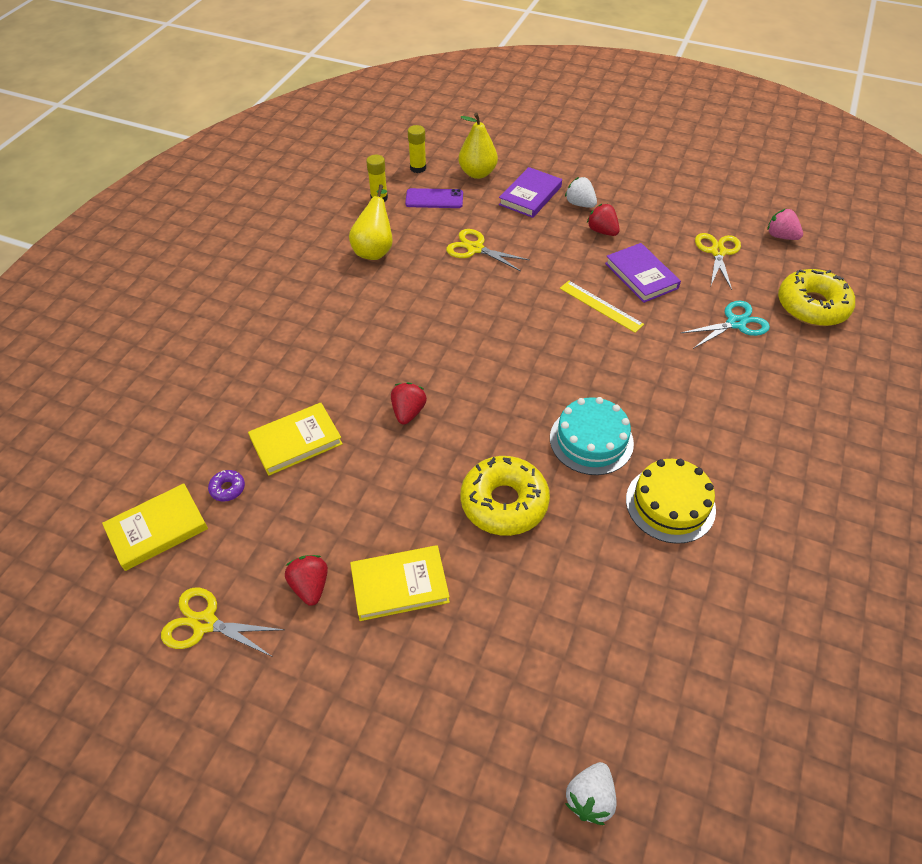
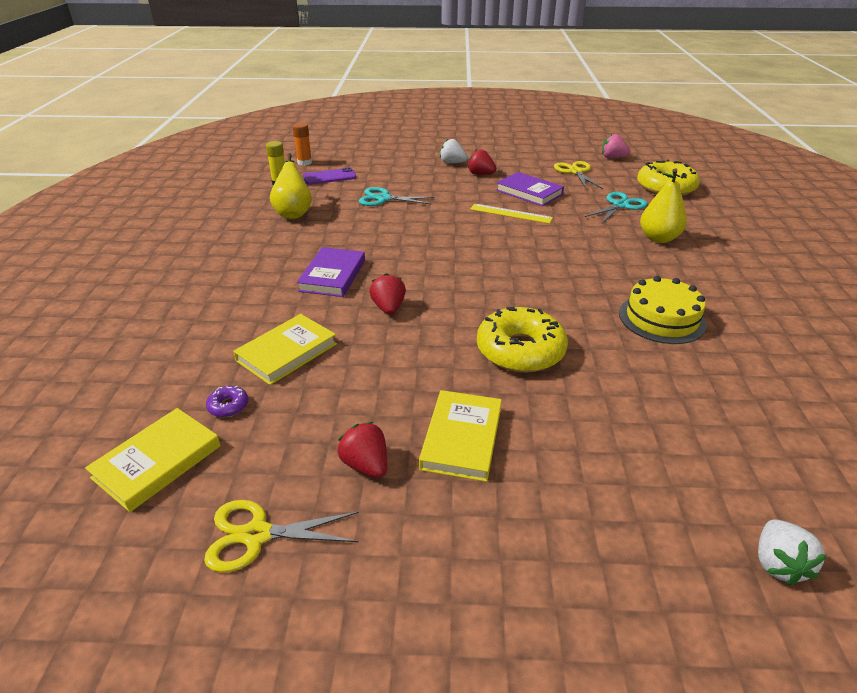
camera: 20 degrees left, 15 degrees down
(400, 585) = (462, 438): yellow book -> yellow book turned 45 degrees counterclockwise
(418, 168) = (304, 162): yellow glue stick -> orange glue stick
(475, 248) = (383, 198): yellow scissors -> turquoise scissors
(477, 173) = (357, 158): yellow pear -> yellow pear (658, 238)
(530, 195) = (409, 164): purple book -> purple book (332, 275)
(591, 440) = (565, 293): turquoise cake -> none

